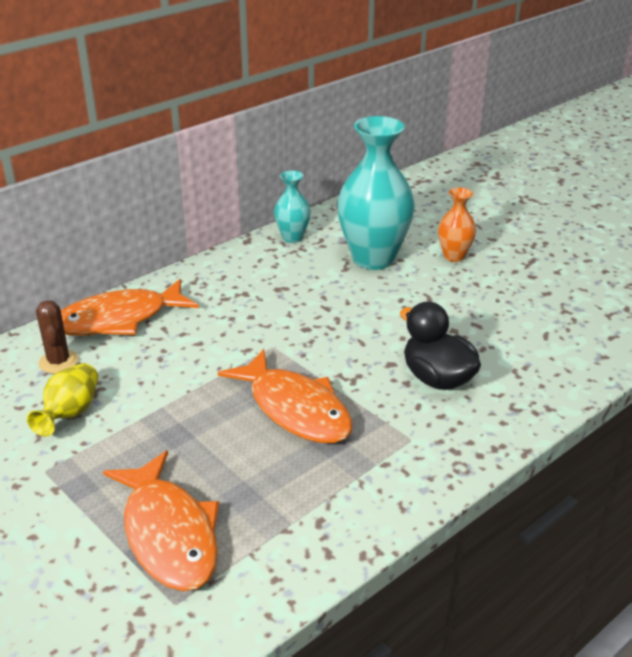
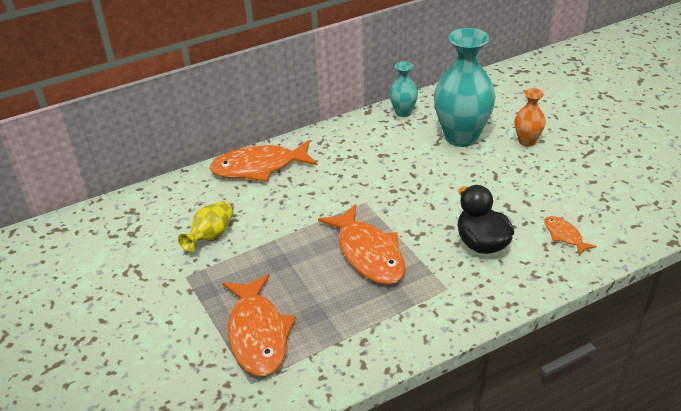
camera: 15 degrees right, 5 degrees up
(58, 362) = (210, 196): brown cactus -> none
(535, 358) = (564, 236): none -> orange fish

